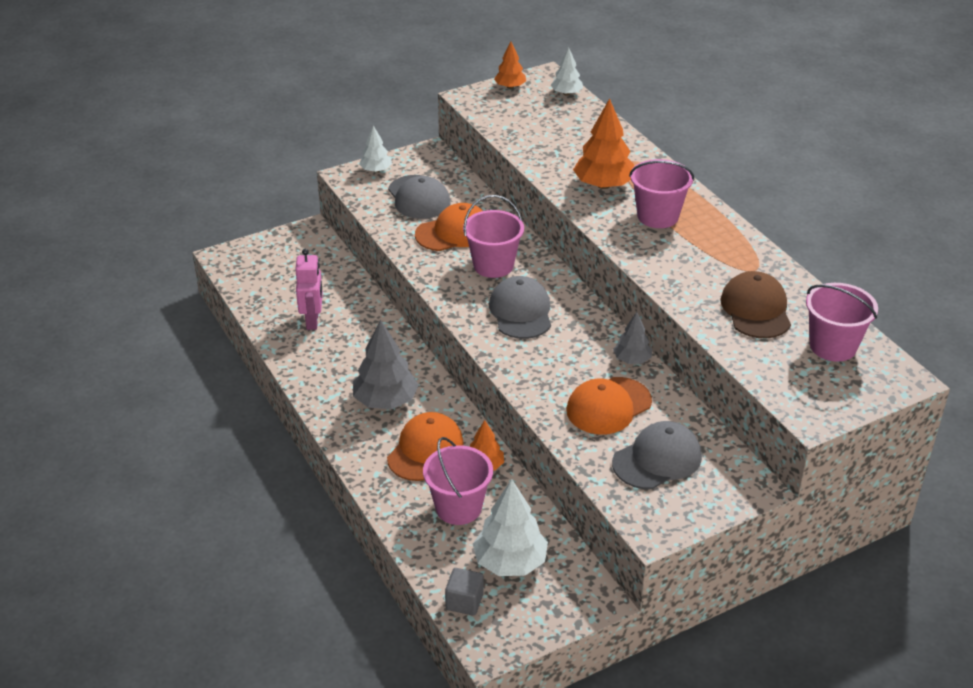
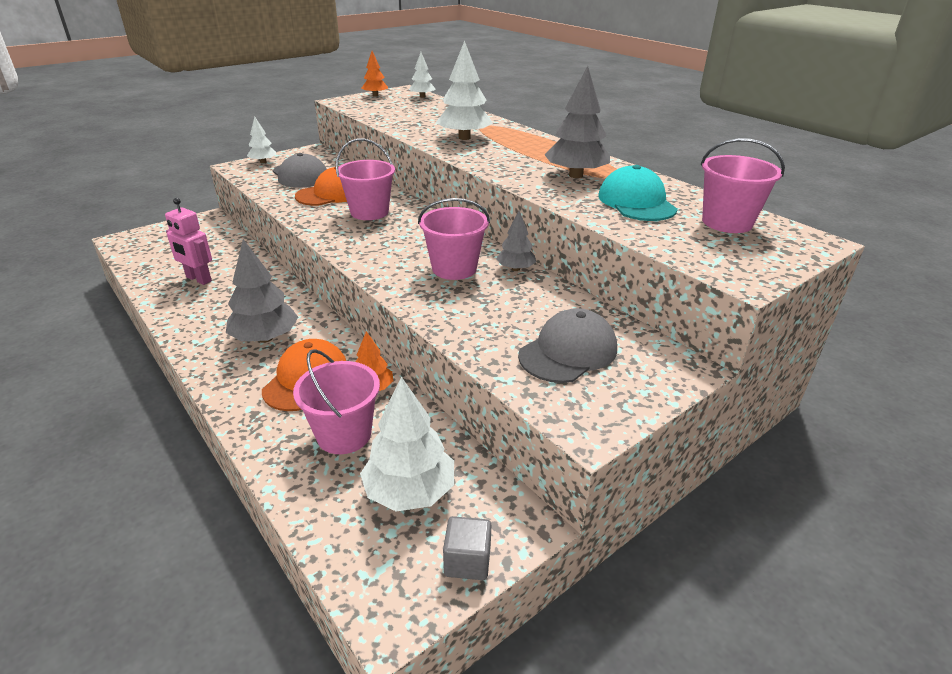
camera: 10 degrees left, 5 degrees down
(313, 321) = (198, 279): pink robot -> pink robot turned 135 degrees clockwise
(464, 602) = (353, 551): grey cube -> grey cube (467, 561)
(521, 312) = (399, 241): grey cap -> none
(603, 185) = (464, 138): orange tree -> white tree
(608, 406) = (501, 308): orange cap -> none
(657, 216) = (518, 152): pink bucket -> pink bucket (454, 268)
(708, 262) = (576, 175): none -> grey tree
(756, 309) = (636, 202): brown cap -> turquoise cap

